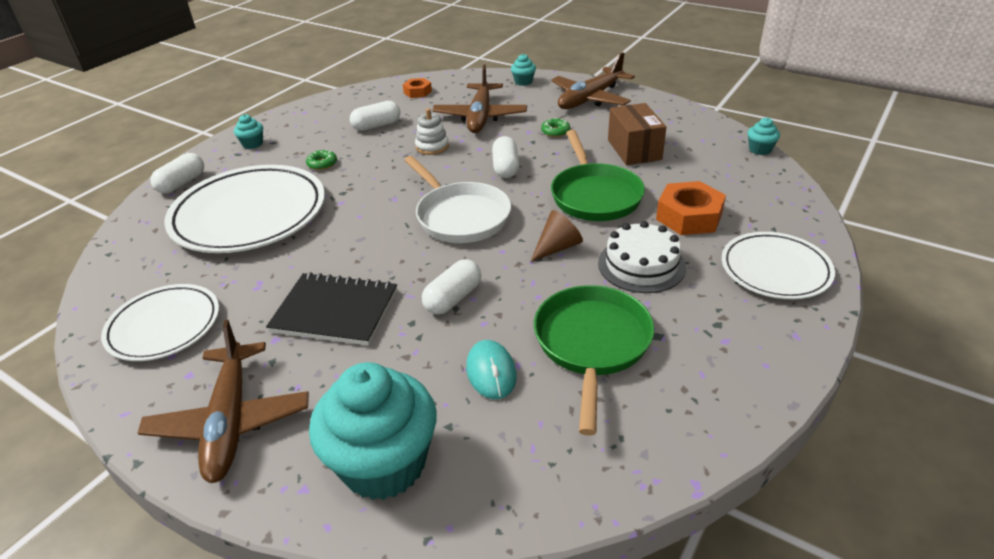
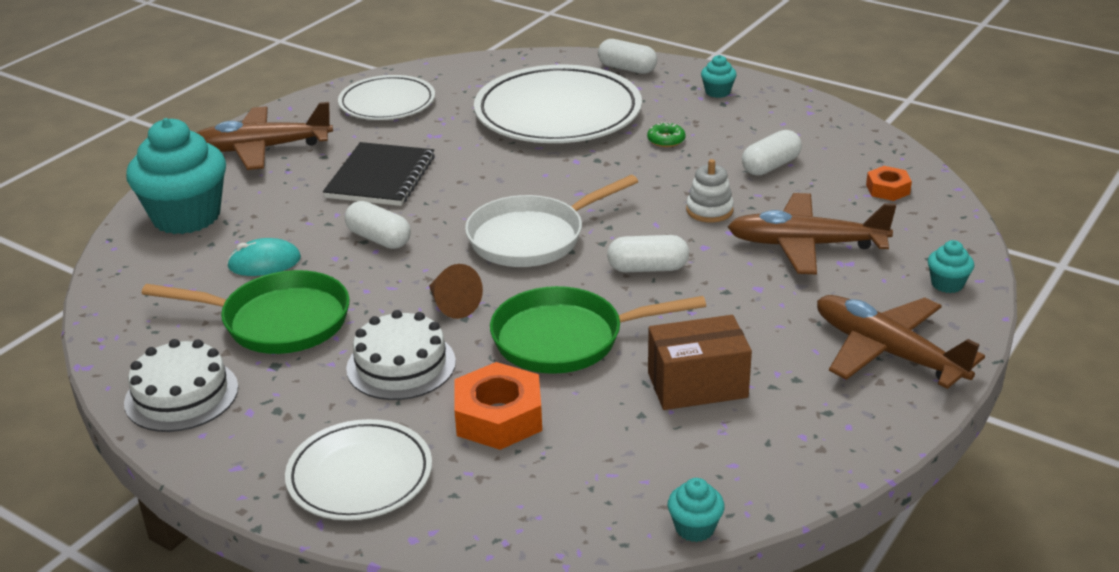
camera: 90 degrees right, 5 degrees down
(377, 126) = (770, 166): white capsule -> white capsule turned 75 degrees clockwise
(555, 131) = (758, 312): green donut -> none
(718, 391) = (181, 395): none -> white cake

